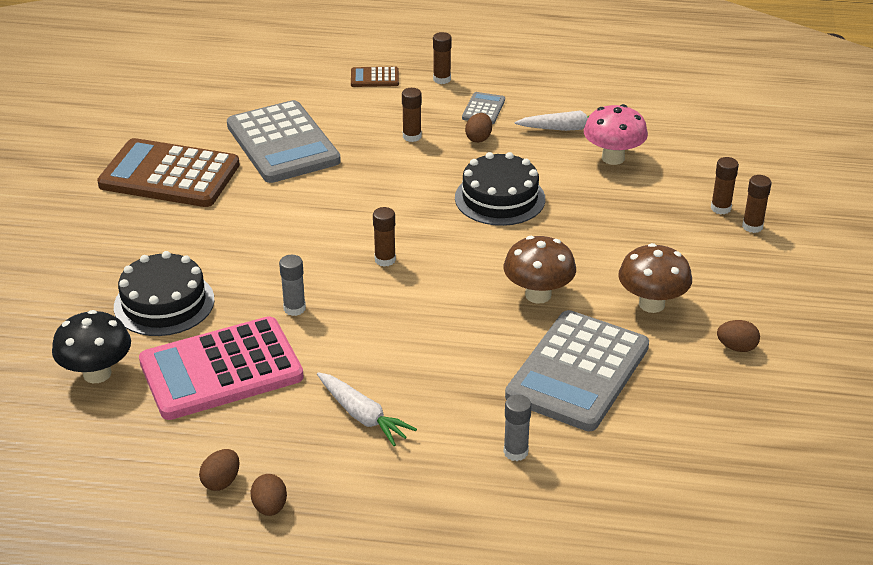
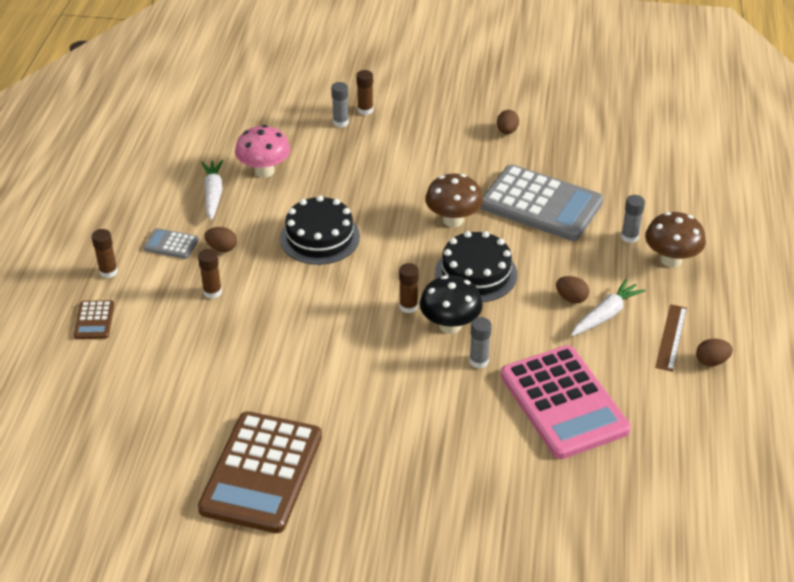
camera: 90 degrees left, 5 degrees up
(97, 373) = (579, 488): black mushroom -> black mushroom (450, 325)
(164, 303) = (476, 452): black cake -> black cake (476, 273)
(221, 482) = (692, 391): brown egg -> brown egg (571, 298)
(282, 143) = (212, 385): grey calculator -> none
(317, 473) = (671, 337): none -> brown ruler
(651, 304) = (461, 165): brown mushroom -> brown mushroom (671, 260)
(720, 208) = (341, 122): brown glue stick -> grey glue stick

